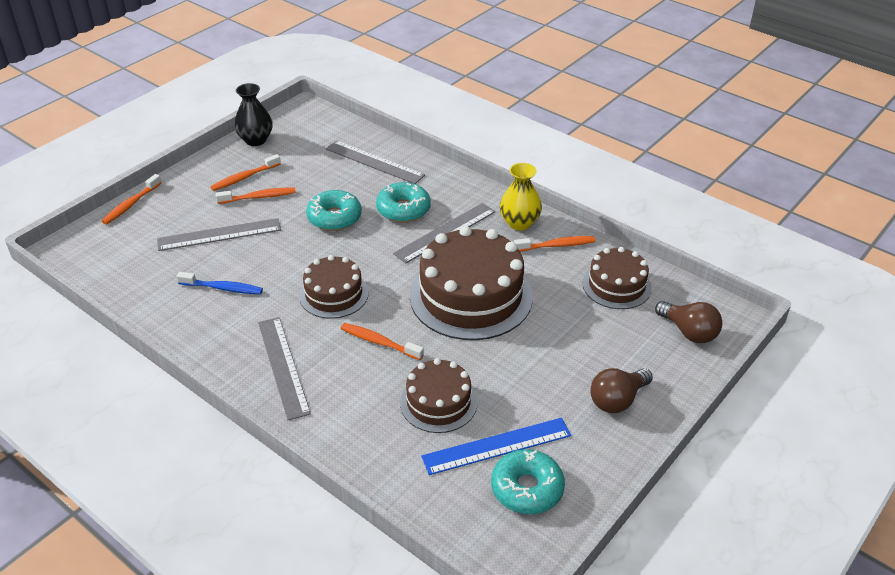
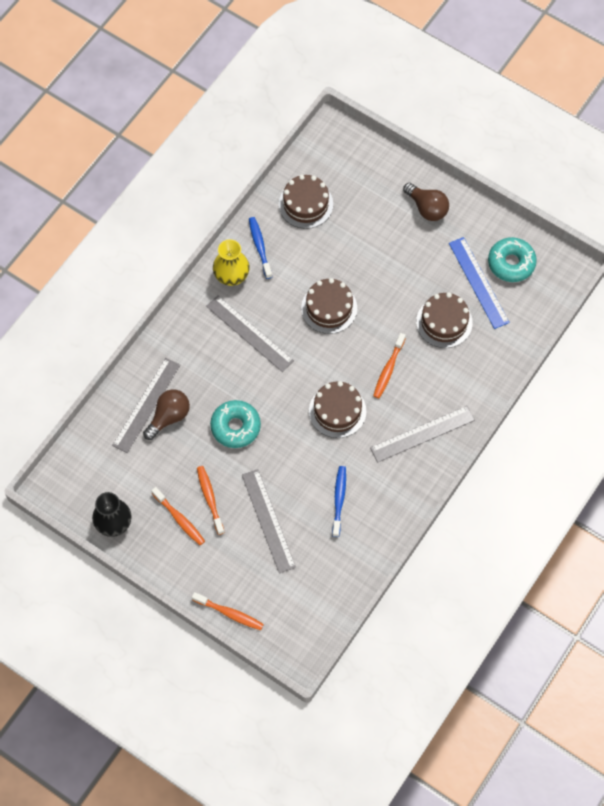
camera: 95 degrees left, 25 degrees up
(403, 209) = (219, 370): turquoise donut -> none
(471, 296) = (329, 308): brown cake -> brown cake, size x0.56
(556, 245) = (260, 247): orange toothbrush -> blue toothbrush
(689, 332) = (353, 158): brown light bulb -> brown light bulb (169, 417)

